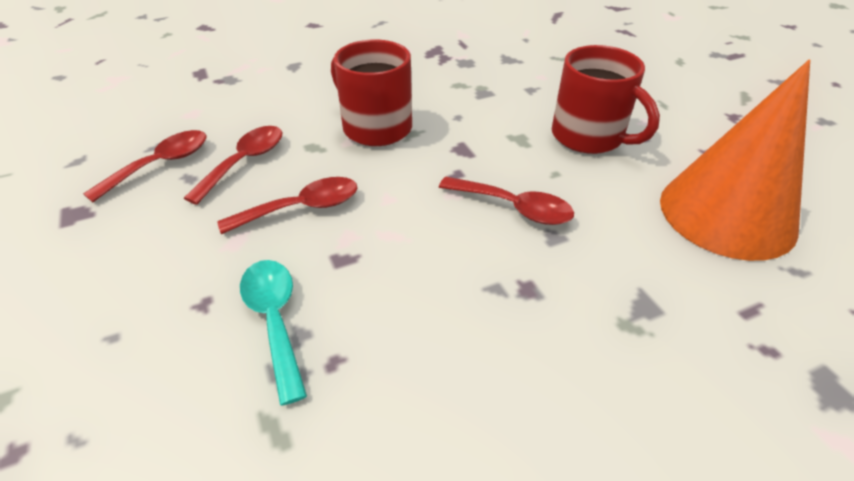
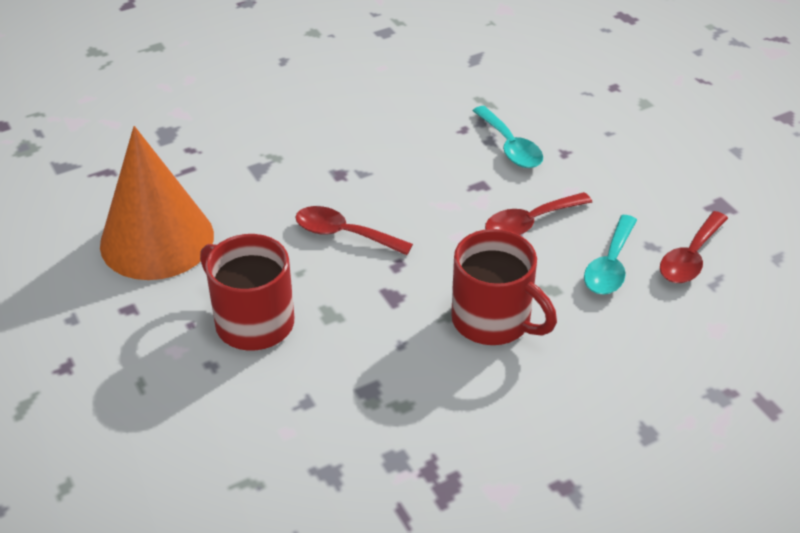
camera: 175 degrees right, 0 degrees up
(245, 162) = (610, 266): red spoon -> turquoise spoon

